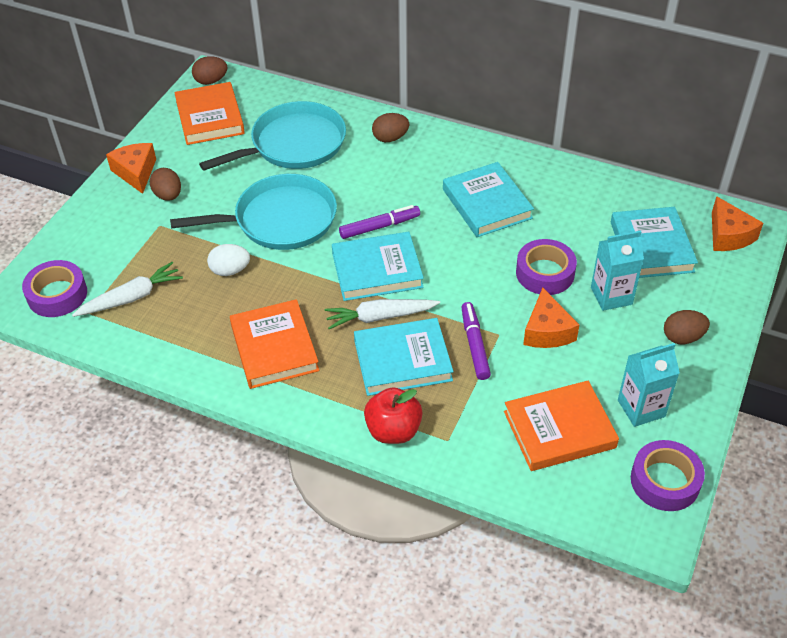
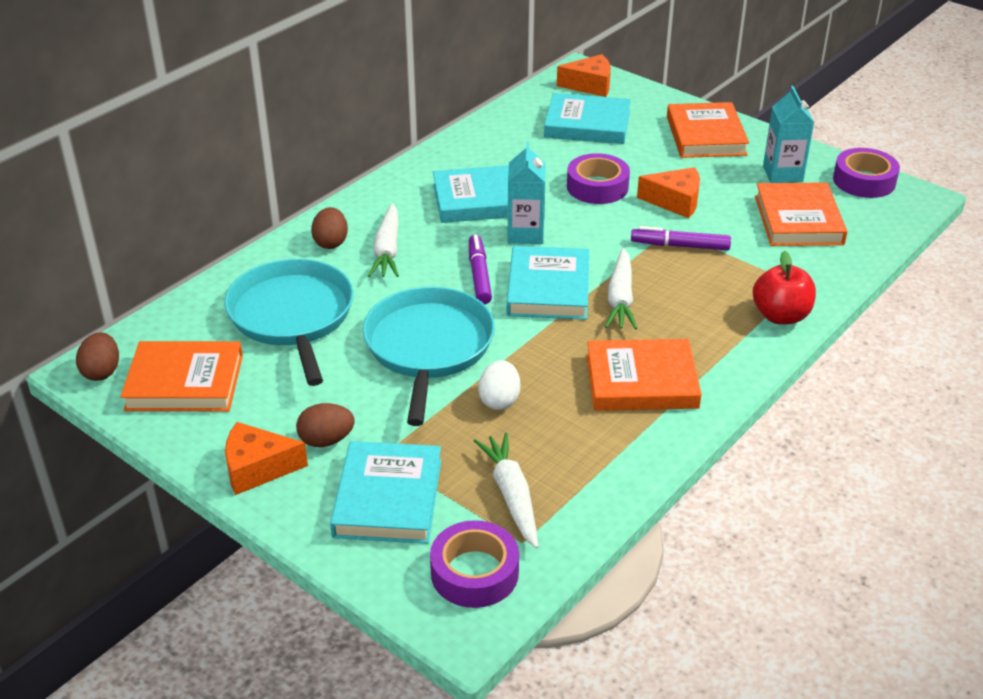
camera: 75 degrees left, 10 degrees down
(393, 169) = (387, 250): none -> white carrot
(402, 361) = (688, 294): turquoise book -> turquoise book (388, 498)
(611, 296) = (642, 158): turquoise carton -> turquoise carton (525, 233)
(682, 337) = (706, 136): brown egg -> orange book

